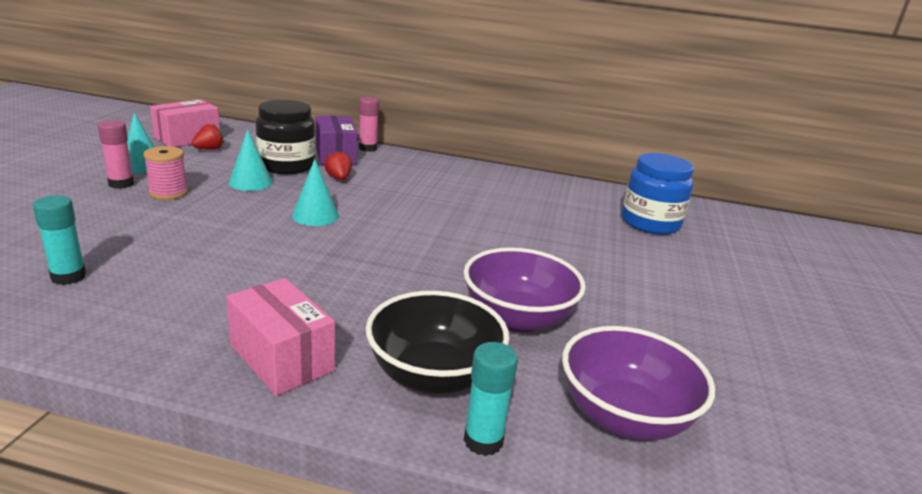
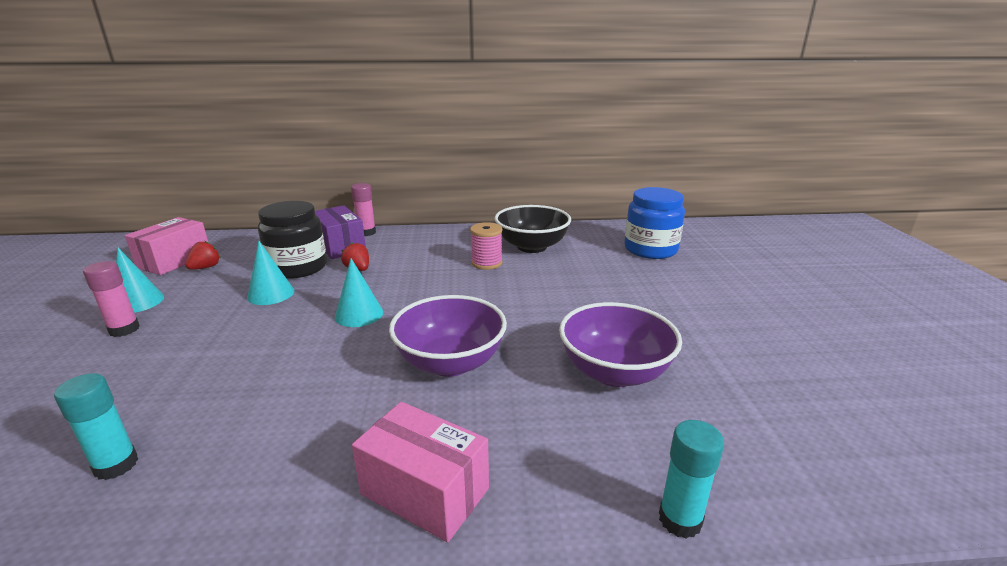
camera: 15 degrees left, 0 degrees up
(168, 193) = (186, 327): pink spool -> pink spool (486, 263)
(433, 376) = (585, 460): black bowl -> black bowl (532, 247)
(624, 417) = (772, 446): purple bowl -> purple bowl (450, 362)

